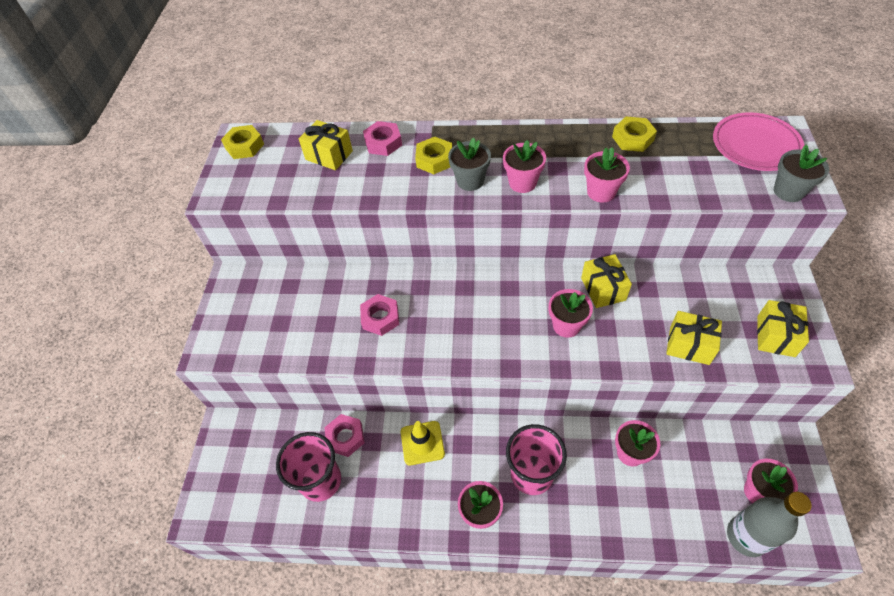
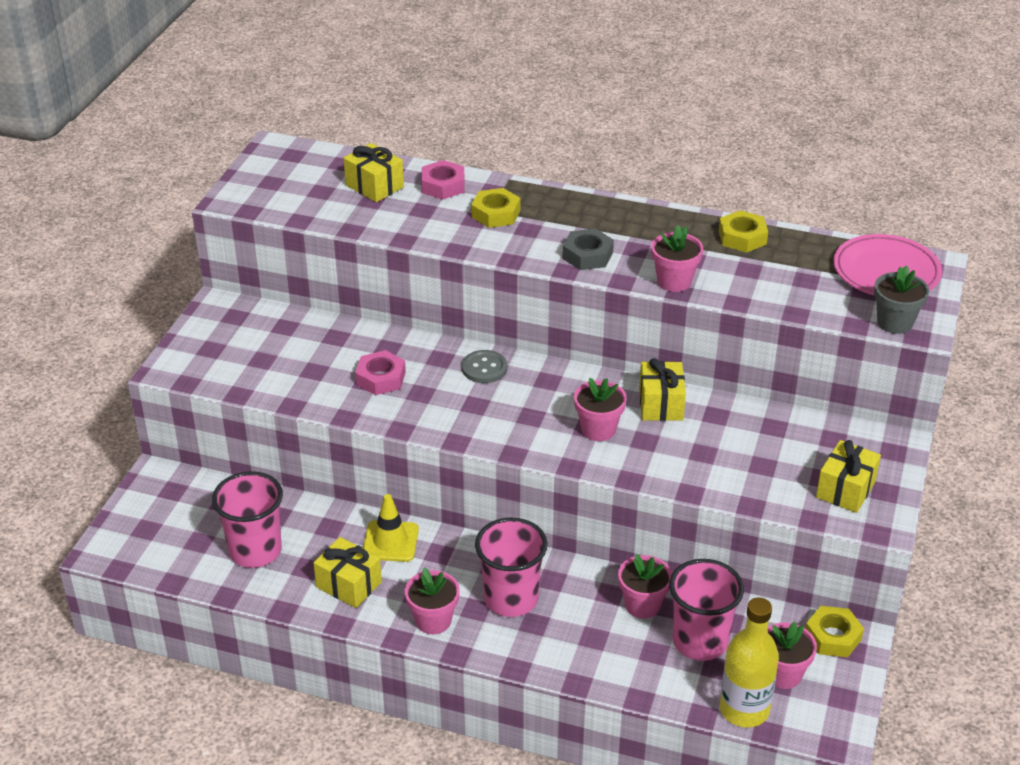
camera: 10 degrees right, 15 degrees down
(244, 146) = (279, 158): yellow nut -> yellow nut (833, 637)
(345, 437) = (299, 517): pink nut -> none
(457, 288) = (484, 368): none -> grey button
(470, 181) = (527, 242): grey flower pot -> none
(522, 183) = (587, 255): pink flower pot -> grey nut
(686, 477) = (700, 641): none -> pink cup
(689, 345) = (735, 477): yellow gift -> yellow gift (349, 585)
(746, 536) = (744, 710): grey bottle -> yellow bottle

